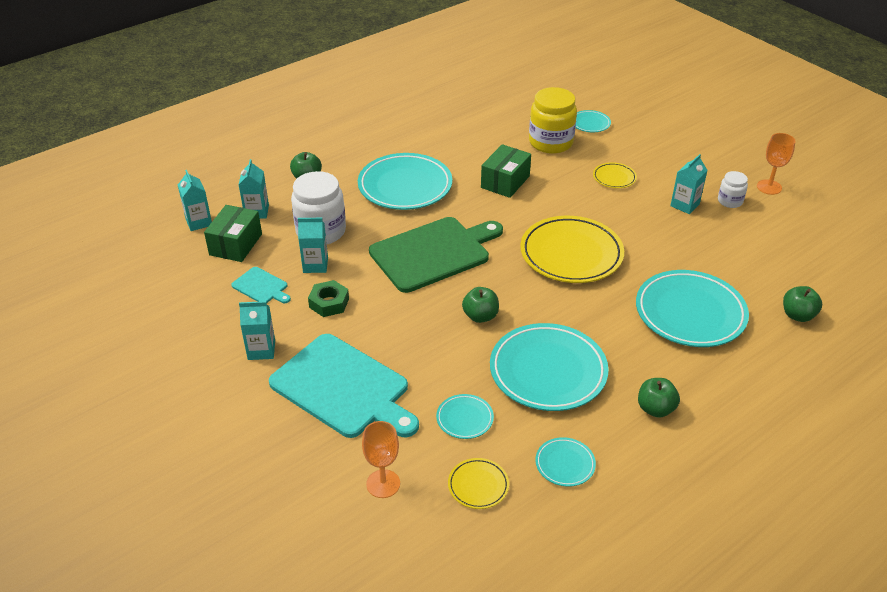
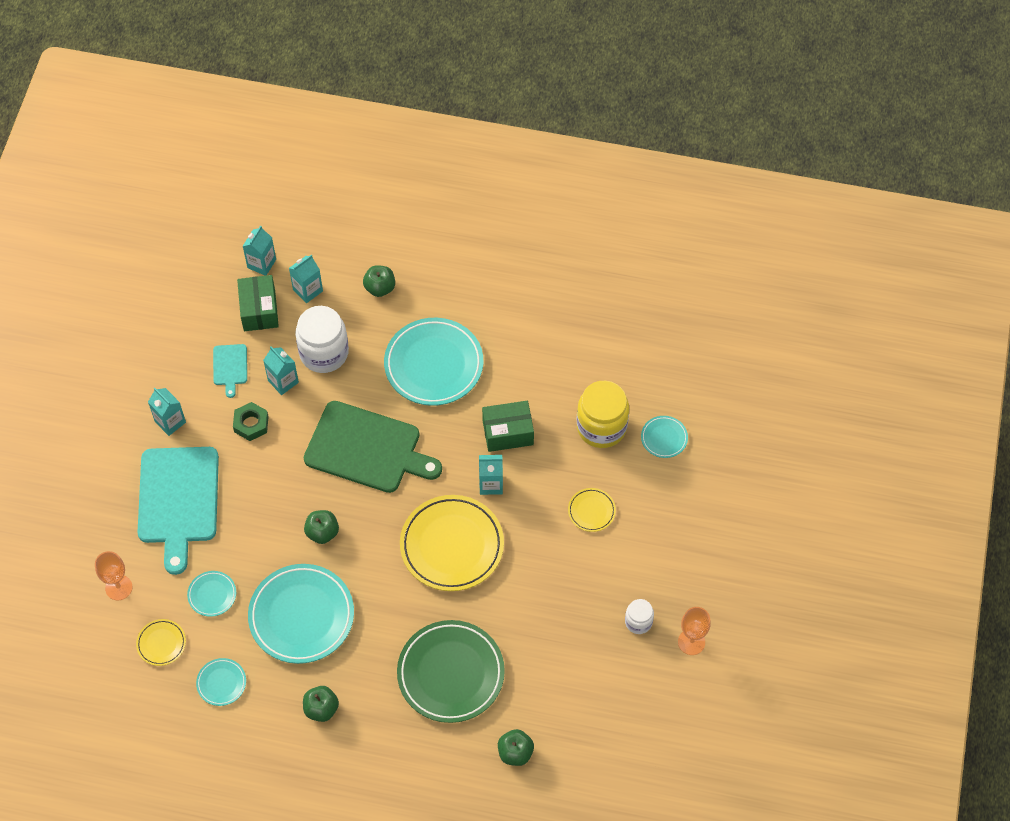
camera: 50 degrees right, 20 degrees up
(235, 244) = (259, 310): green box -> green box turned 75 degrees counterclockwise
(684, 205) = (599, 589): turquoise carton -> turquoise carton (491, 484)
(690, 313) = (450, 673): turquoise plate -> green plate

